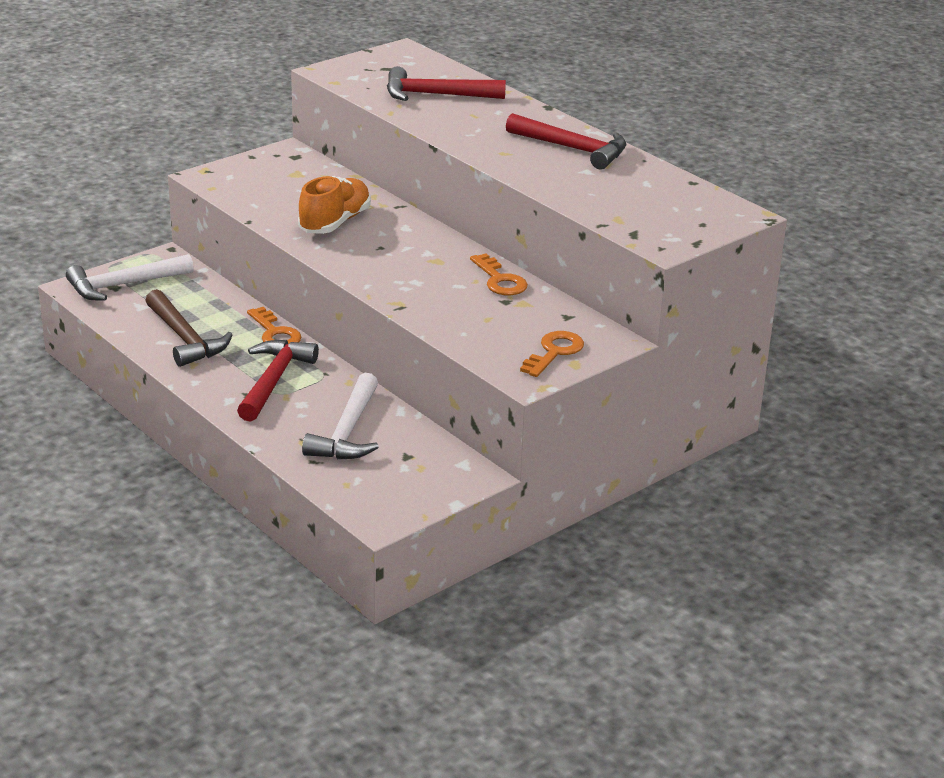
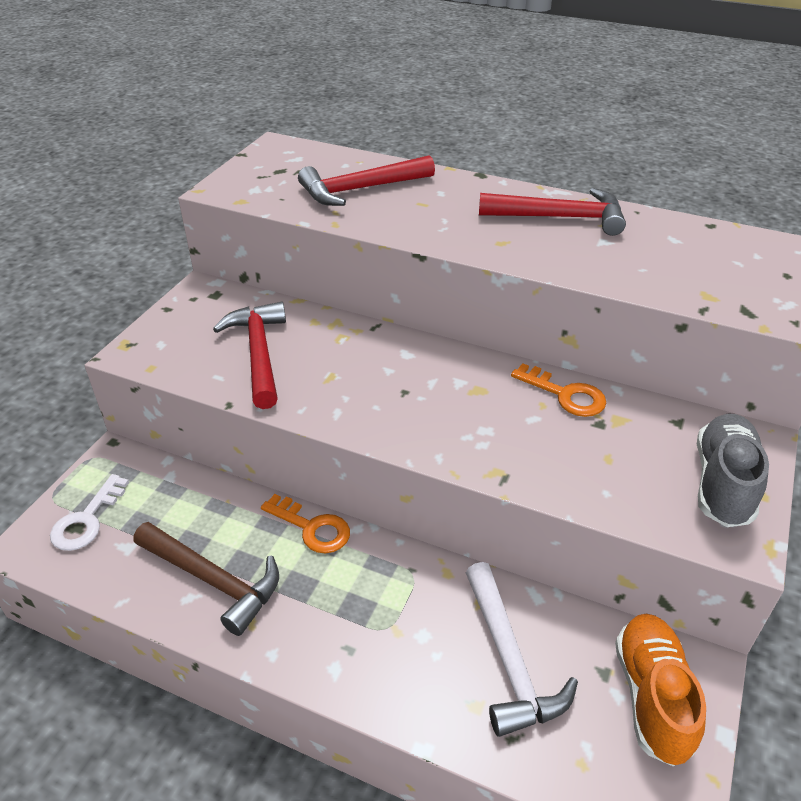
camera: 25 degrees left, 10 degrees up
(123, 285) = (86, 520): white hammer -> white key
(273, 380) = (364, 609): red hammer -> red hammer (258, 353)
(335, 222) = (327, 372): orange shoe -> orange shoe (652, 696)
(554, 352) = (723, 483): orange key -> grey shoe

